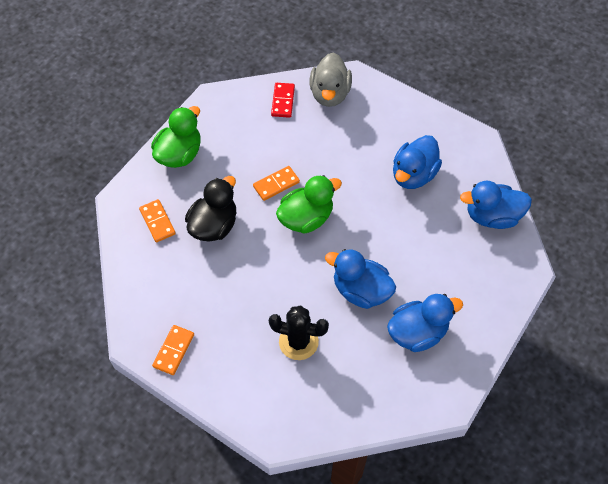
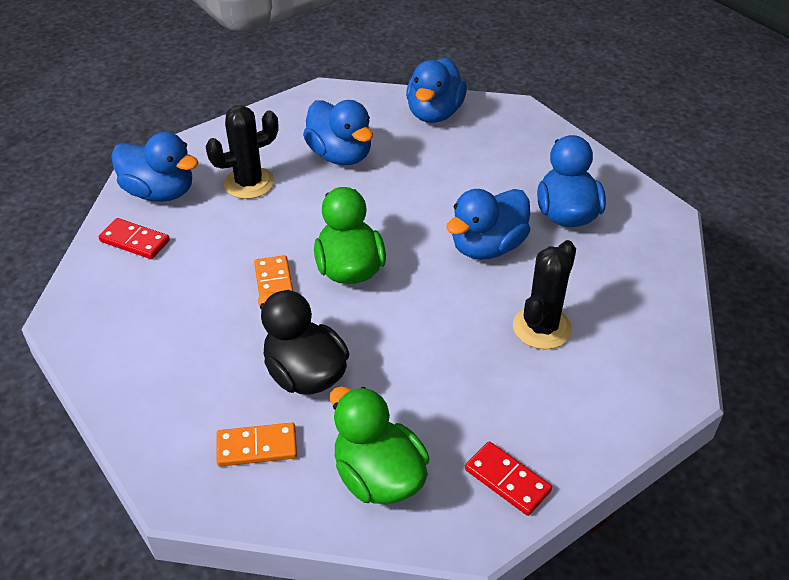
camera: 70 degrees left, 15 degrees down
(174, 350) = (507, 480): orange domino -> red domino
(180, 154) = (143, 385): green duck -> green duck (378, 477)
(330, 94) = (160, 192): grey duck -> blue duck
(360, 135) = (249, 183): none -> black cactus

